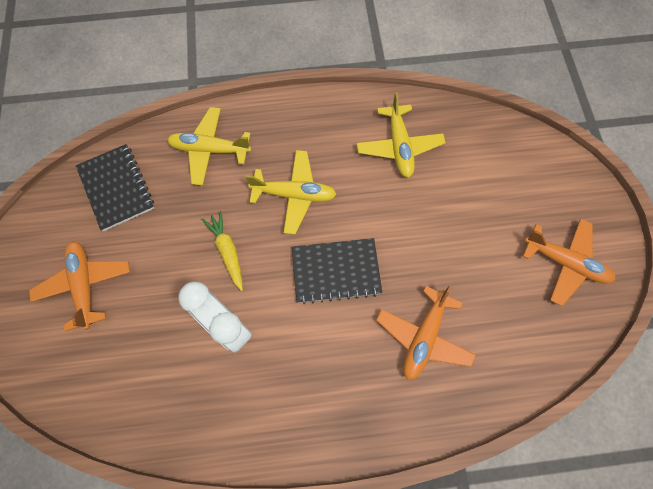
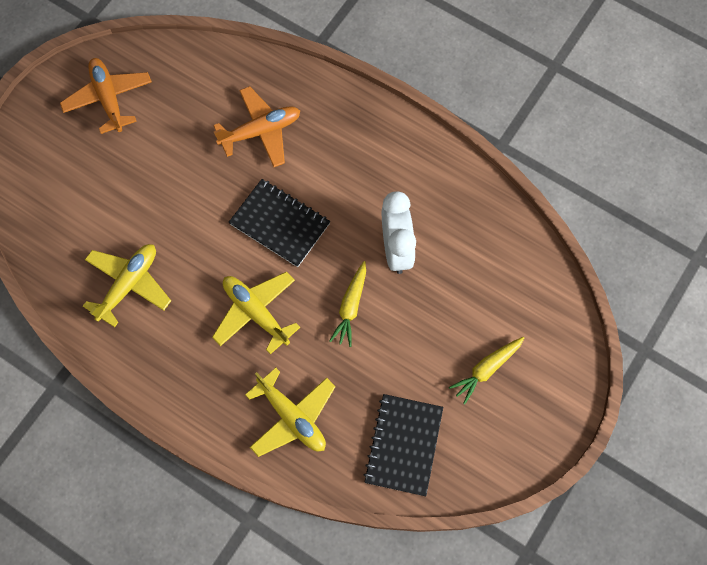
camera: 140 degrees left, 0 degrees up
(85, 285) = (486, 369): orange plane -> yellow carrot

